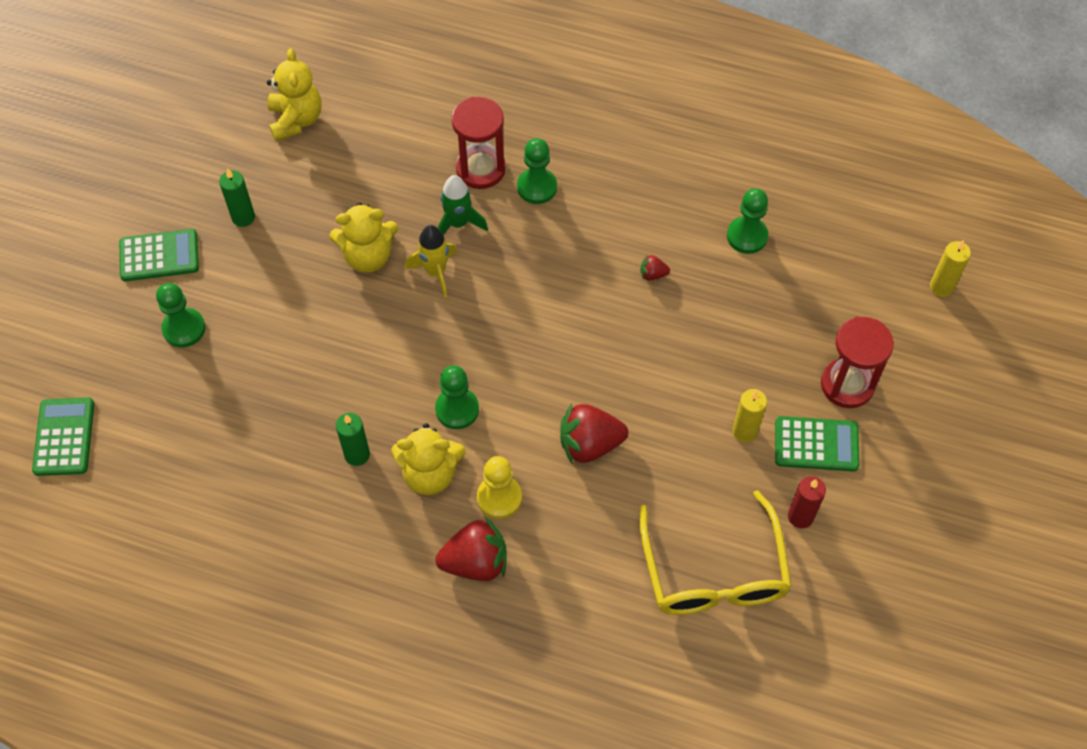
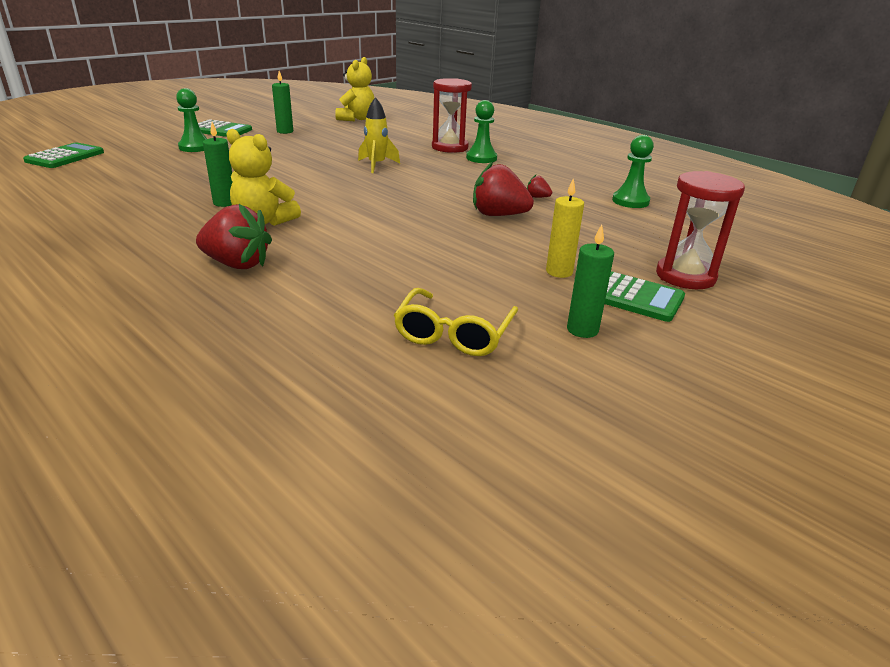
camera: 25 degrees right, 30 degrees down
(368, 256) = (340, 153): yellow teddy bear -> none
(457, 409) = (322, 206): green pawn -> none
(458, 223) = (413, 157): green rocket -> none
(499, 497) = (301, 244): yellow pawn -> none
(590, 444) = (408, 242): red strawberry -> red strawberry (498, 215)
(714, 572) = (454, 334): yellow glasses -> yellow glasses, size x0.66
(800, 516) = (582, 330): red candle -> green candle
(941, 287) = (813, 257): yellow candle -> none

